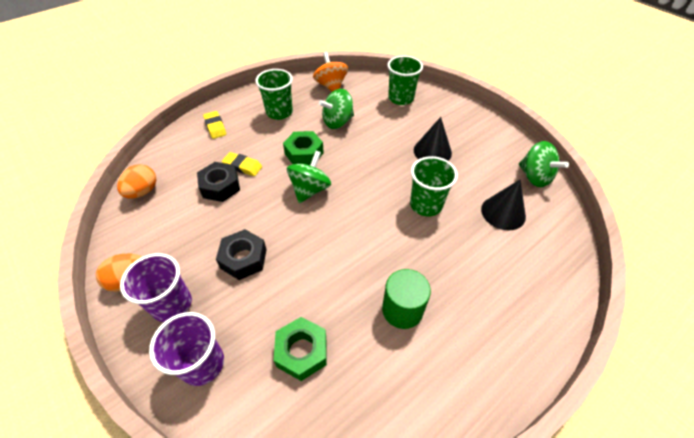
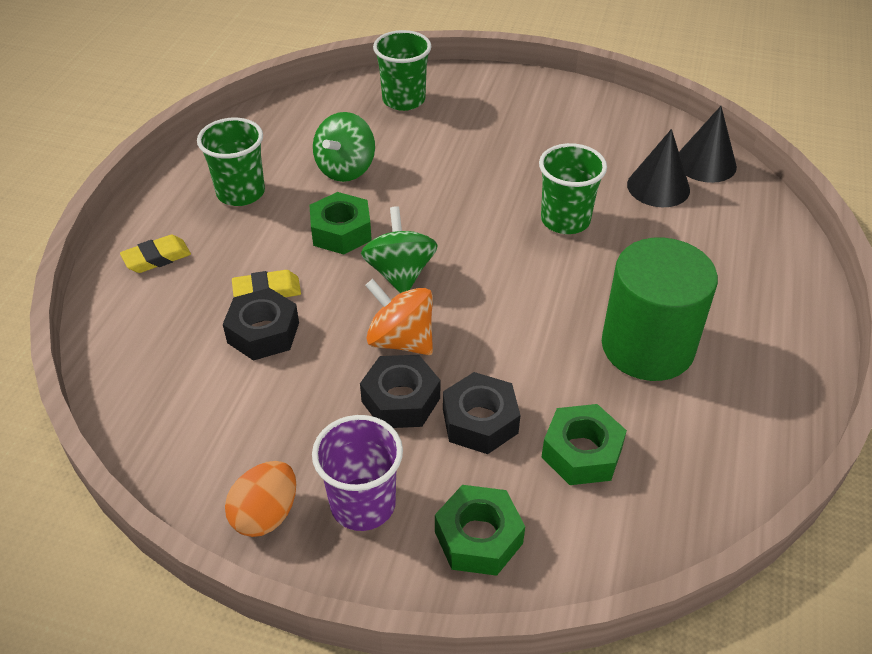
camera: 35 degrees left, 5 degrees down
(143, 191) = (142, 401): orange egg -> none
(202, 364) = (478, 537): purple cup -> green nut
(215, 127) = (157, 258): yellow eraser -> yellow eraser turned 60 degrees counterclockwise
(268, 296) = (480, 421): none -> black nut
(331, 86) = (282, 122): orange spinning top -> orange spinning top (401, 340)
(402, 310) = (647, 346): green cylinder -> green cylinder, size x1.59
(432, 151) = (512, 152): black cone -> black cone (705, 163)
(534, 177) = (656, 130): green spinning top -> none

